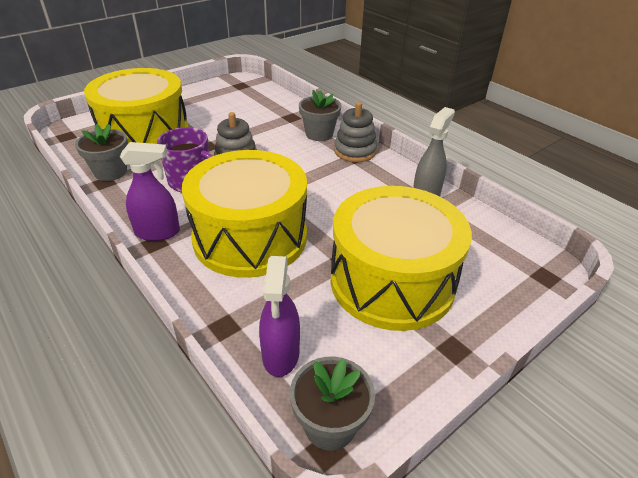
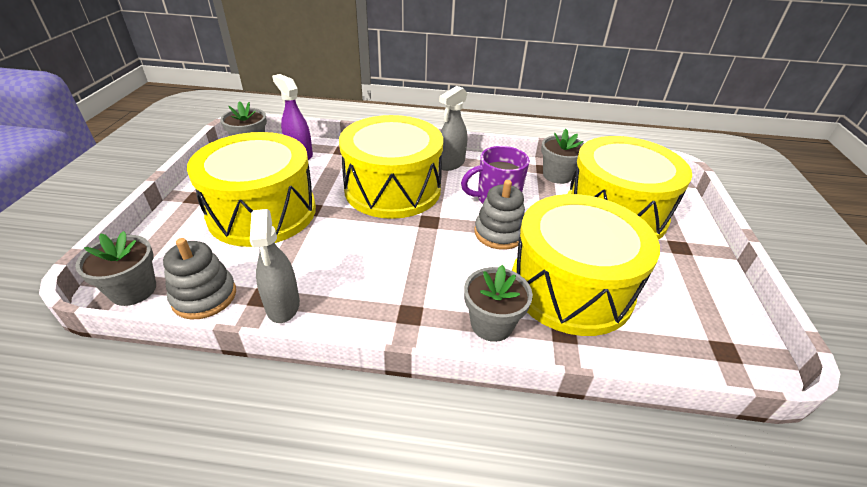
camera: 135 degrees right, 0 degrees up
(158, 232) = (450, 164): purple spray bottle -> grey spray bottle
(254, 125) = (571, 287): none -> yellow drum
(355, 151) = (419, 323): grey stacking toy -> grey stacking toy (204, 296)
(534, 261) = (133, 290): none -> grey flower pot

